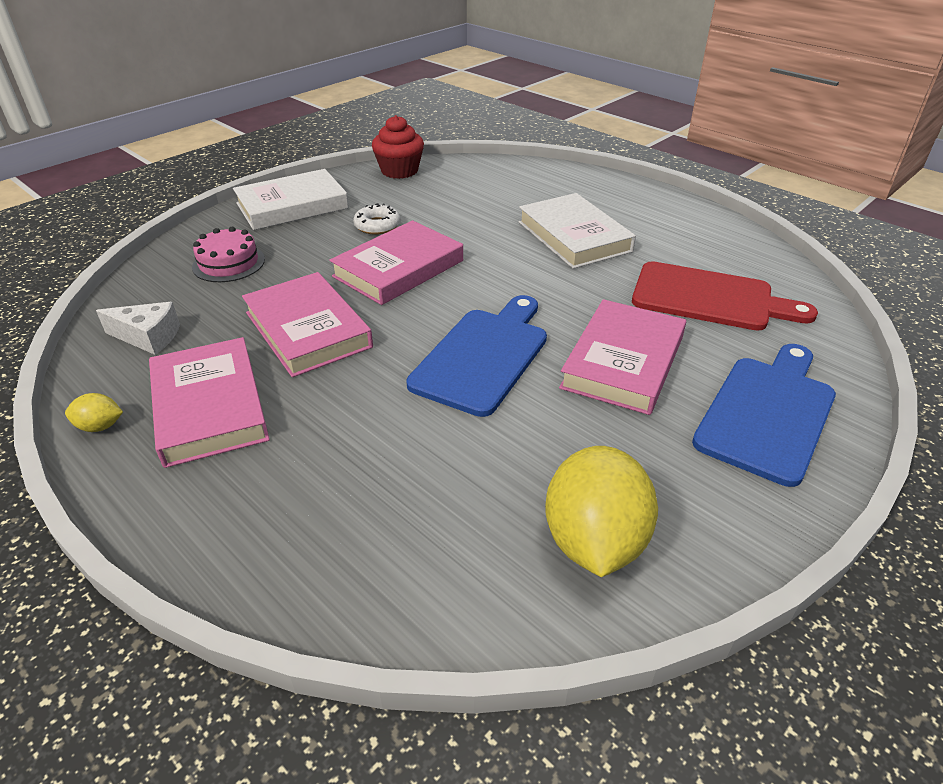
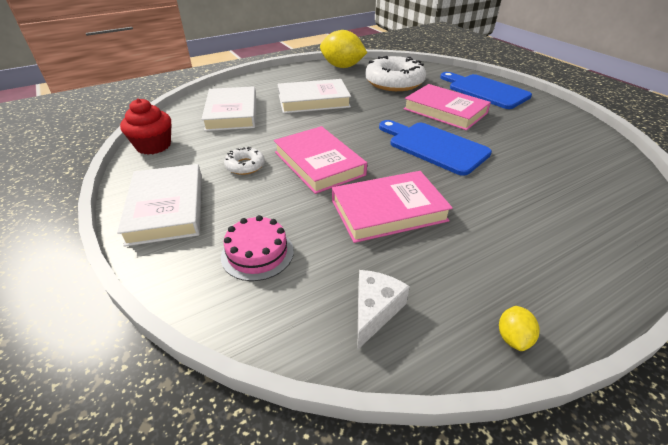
camera: 75 degrees left, 0 degrees up
(209, 407) = (483, 265): pink book -> none
(498, 191) = (232, 113): none -> white book
(594, 541) = (574, 141): yellow lemon -> yellow lemon (342, 67)
(709, 298) = (394, 82): red cutting board -> white donut

